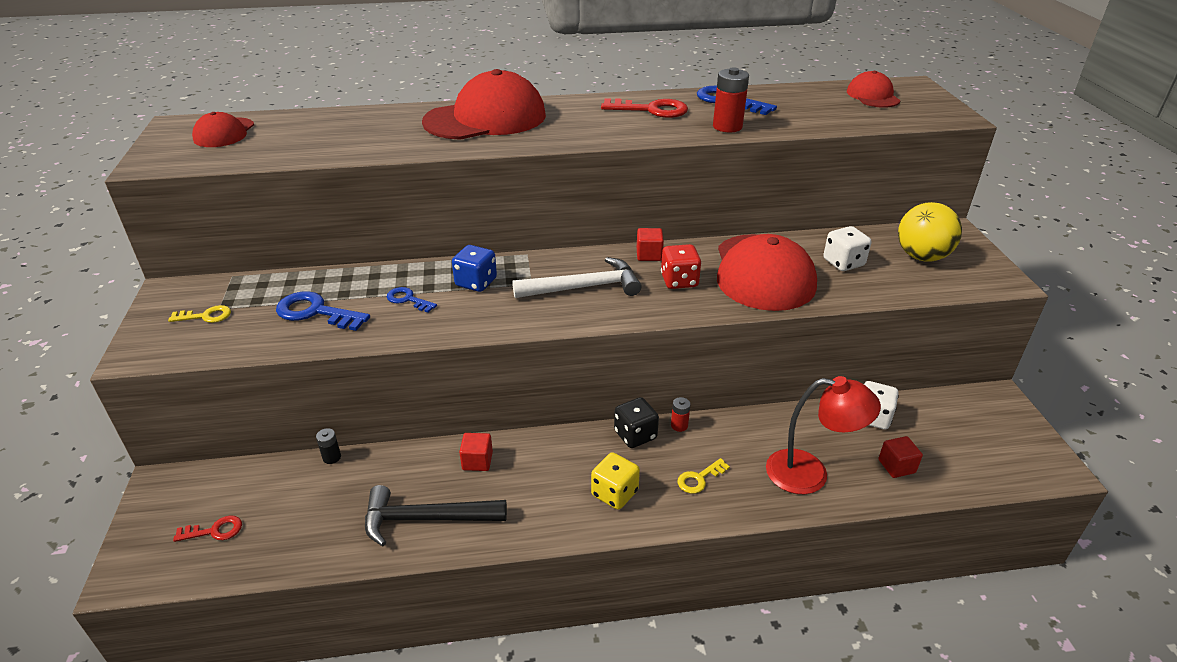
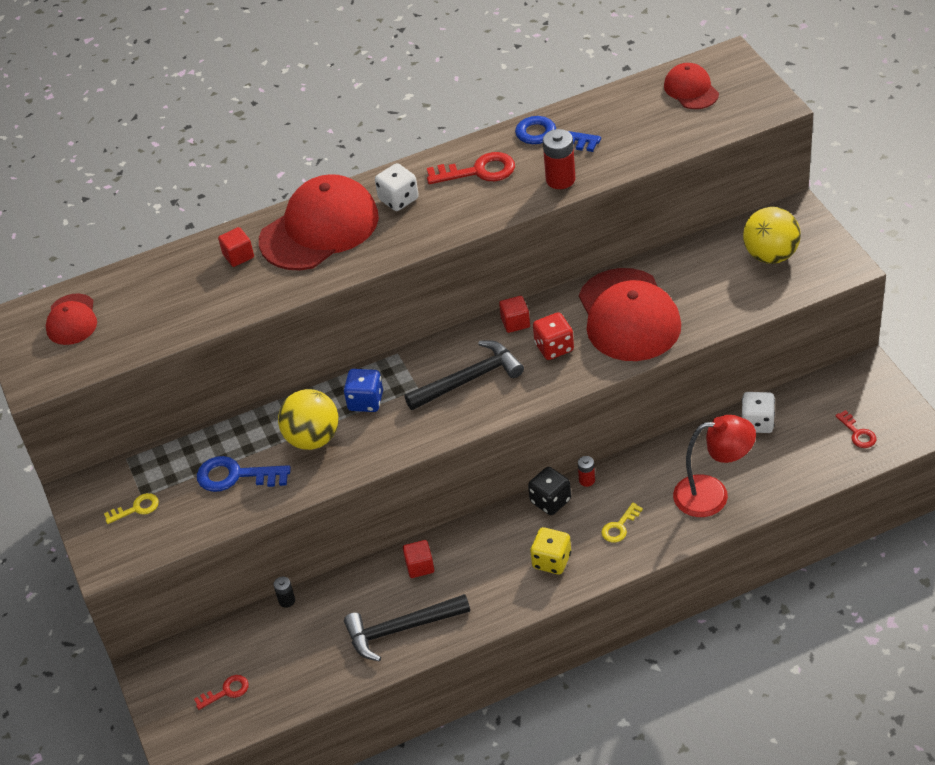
camera: 10 degrees left, 10 degrees up
(408, 300) = (313, 438): blue key -> yellow ball
(584, 287) = (469, 379): white hammer -> black hammer
(843, 263) = (700, 283): white dice -> white dice (398, 199)
(896, 466) = (784, 466): red cube -> red cube (238, 256)
(984, 454) = (857, 433): none -> red key

